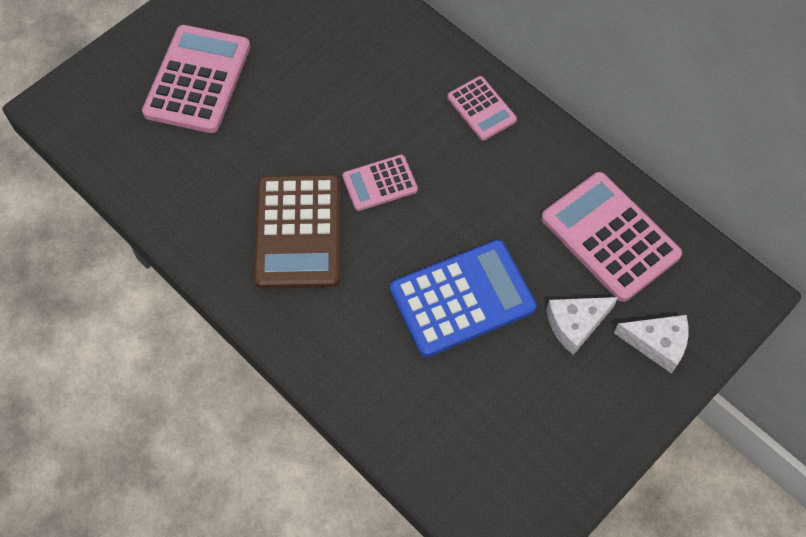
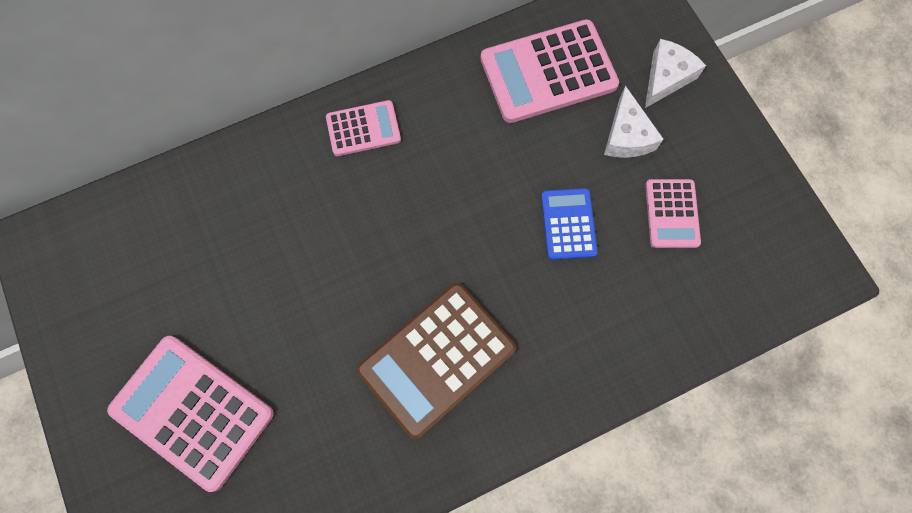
camera: 70 degrees left, 10 degrees up
(298, 232) = (436, 359): brown calculator -> brown calculator turned 120 degrees clockwise
(380, 183) = (410, 256): pink calculator -> pink calculator (671, 214)
(462, 299) = (568, 224): blue calculator -> blue calculator, size x0.55

